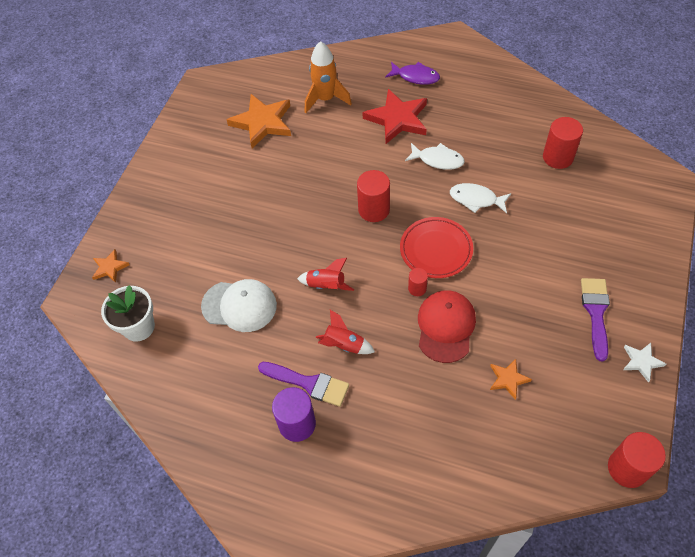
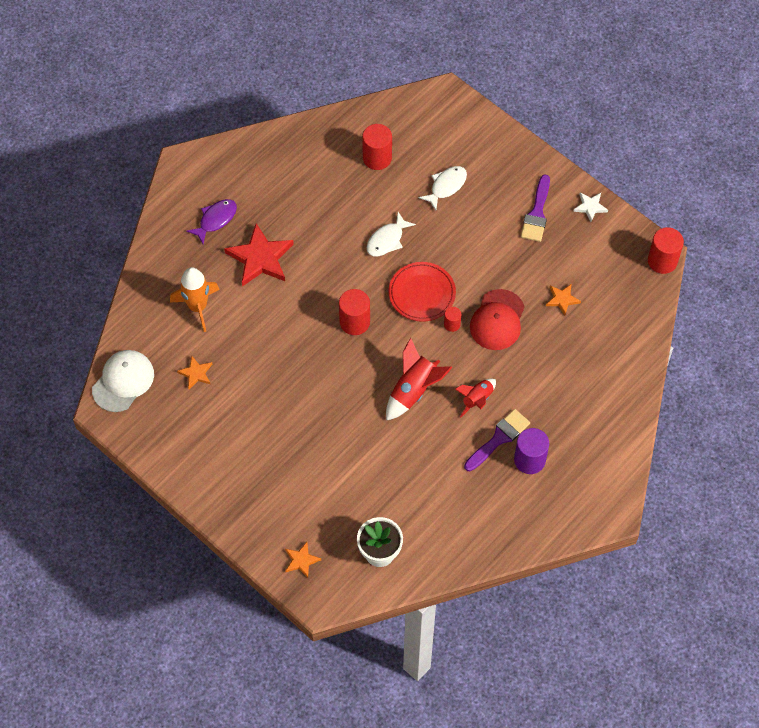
camera: 70 degrees left, 5 degrees up
(239, 306) = (399, 465): white cap -> white cap (123, 381)
(262, 123) = (196, 373): orange star -> orange star, size x0.50
(326, 285) = (413, 390): red rocket -> red rocket, size x1.55
(437, 160) = (327, 248): white fish -> white fish (446, 186)
(445, 327) = (497, 320): red cap -> red cap turned 105 degrees counterclockwise
(596, 313) = (537, 213): purple brush -> purple brush turned 105 degrees counterclockwise

